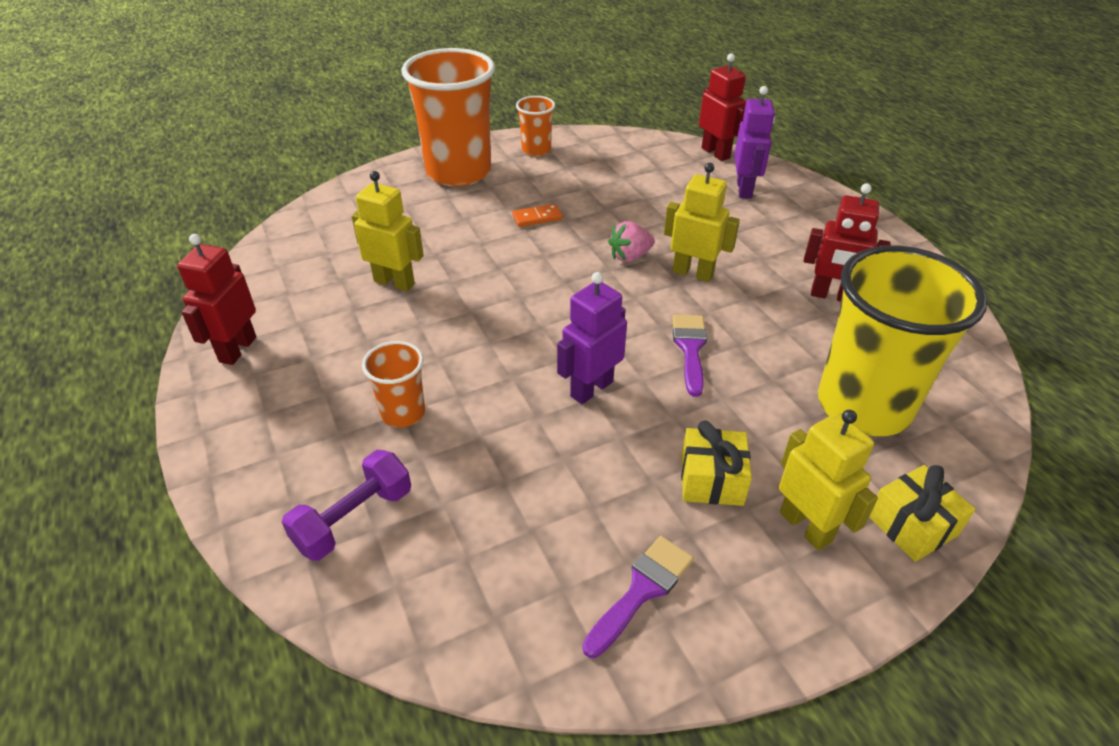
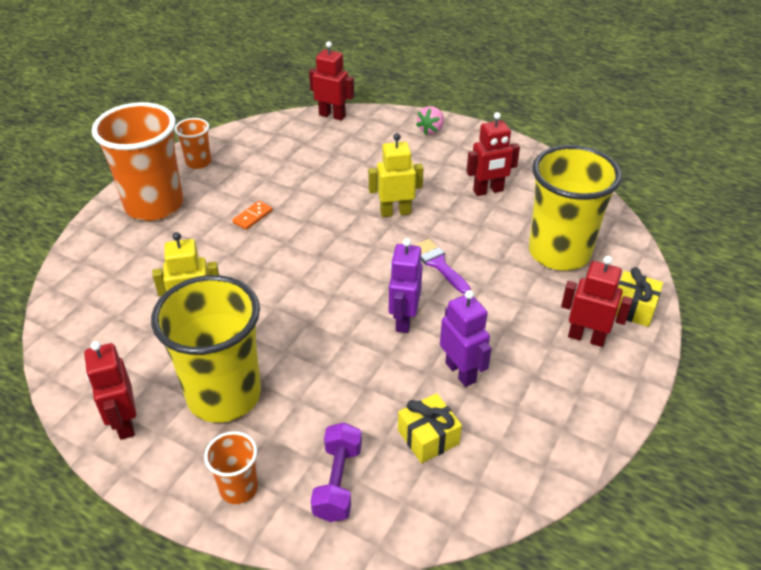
camera: 35 degrees left, 0 degrees up
(341, 370) = (224, 395): none -> yellow cup
(403, 413) = (299, 400): orange cup -> orange cup (239, 488)
(630, 256) = (345, 218): pink strawberry -> pink strawberry (431, 130)
(641, 590) = (537, 420): purple brush -> none
(711, 480) = (519, 338): yellow gift -> yellow gift (428, 437)
(744, 189) = (375, 137): purple robot -> purple robot (461, 372)
(806, 527) = (586, 337): yellow robot -> red robot

